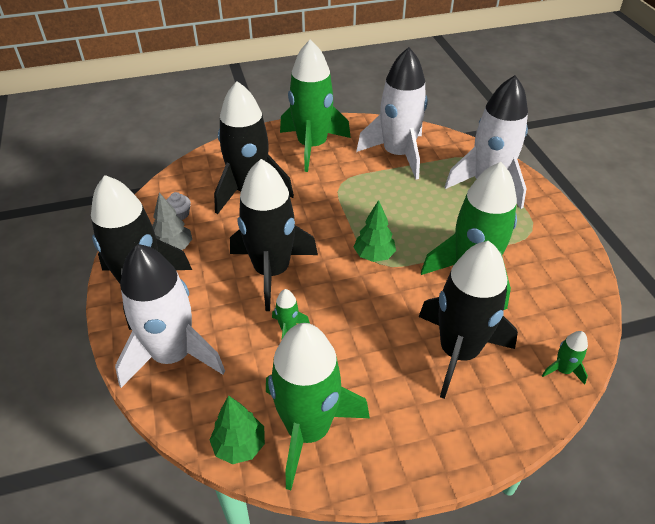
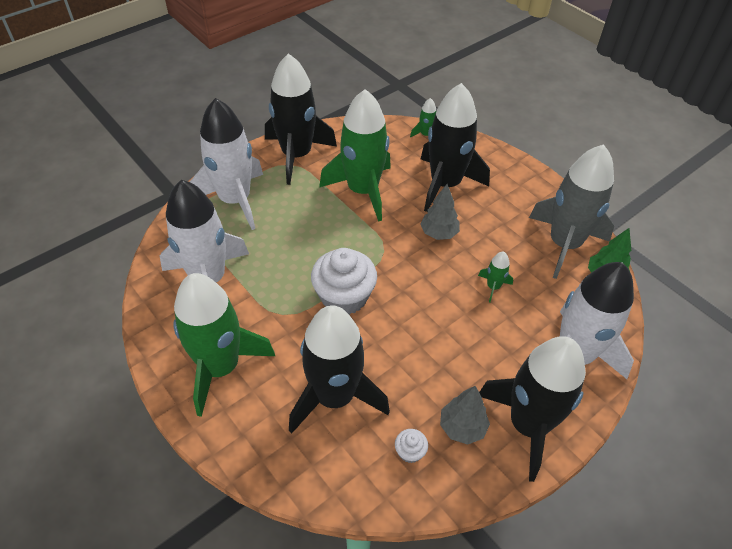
camera: 115 degrees left, 5 degrees up
(271, 271) = (440, 324): black rocket -> black rocket (296, 155)
(308, 430) = (564, 244): green rocket -> grey rocket
(338, 221) = (344, 296): none -> white cupcake
(374, 255) = (376, 256): green tree -> none
(382, 314) = (439, 233): none -> grey tree

